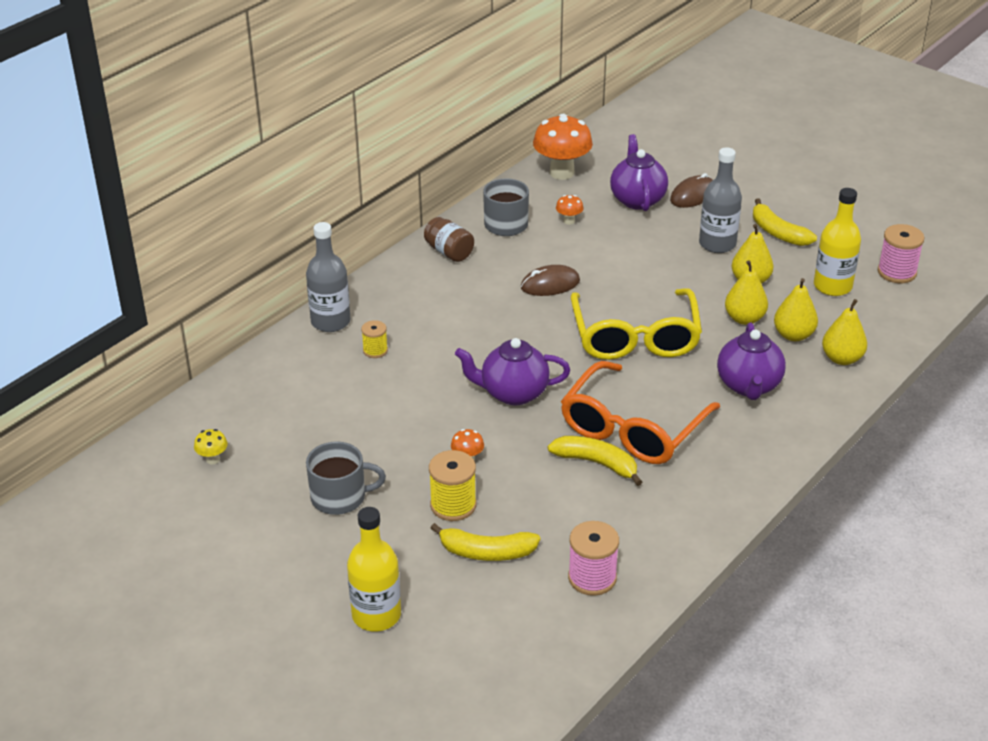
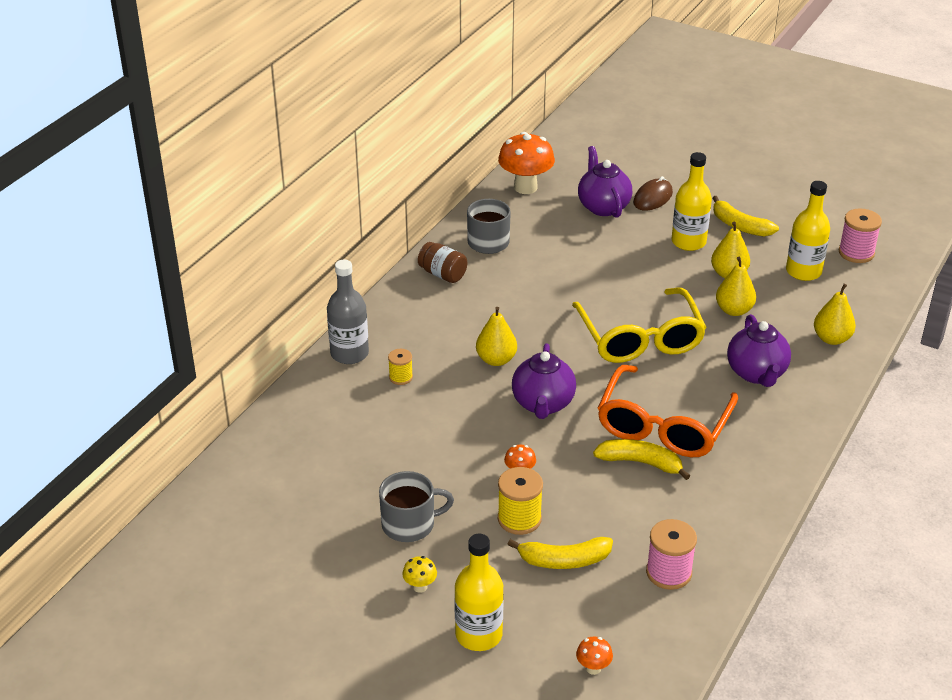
camera: 10 degrees left, 0 degrees up
(213, 459) = (275, 502): yellow mushroom -> yellow mushroom (420, 587)
(513, 393) = (543, 404): purple teapot -> purple teapot turned 75 degrees counterclockwise
(550, 284) = (546, 296): brown mouse -> none
(569, 221) = (546, 233): orange mushroom -> orange mushroom (593, 668)
(717, 244) = (688, 242): grey bottle -> yellow bottle
(793, 335) = (782, 321): yellow pear -> yellow pear (496, 360)

